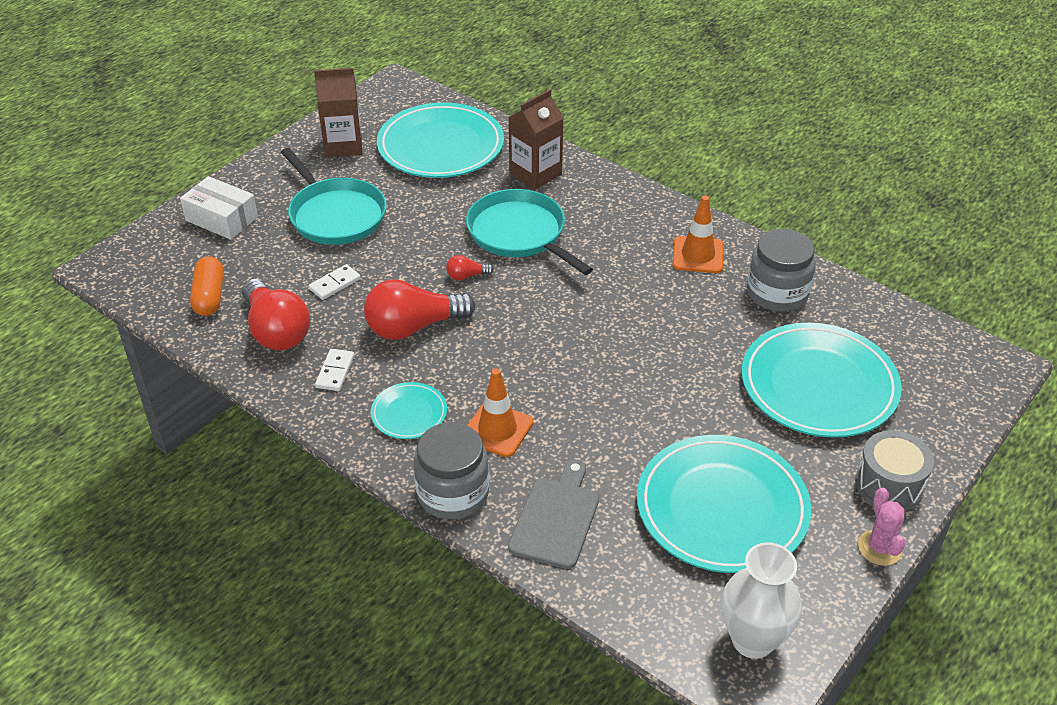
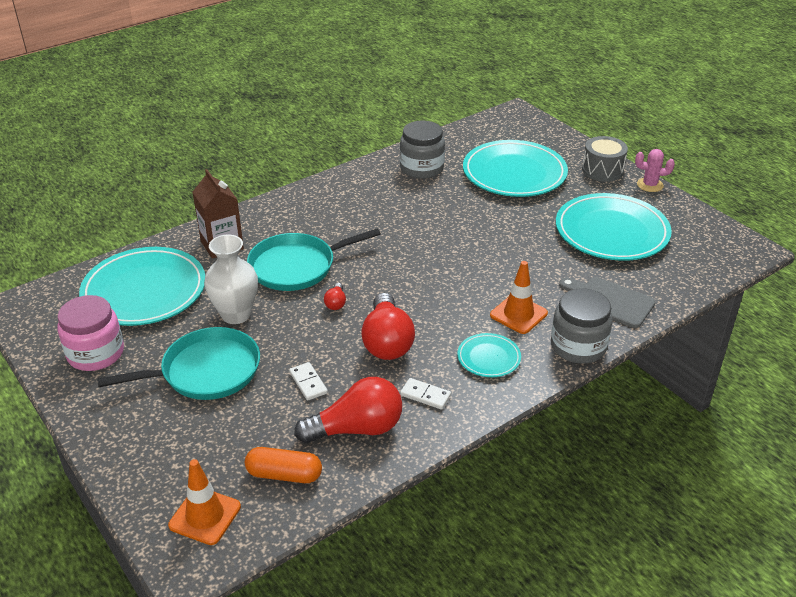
camera: 75 degrees left, 5 degrees down
(222, 219) = (161, 456): white box -> none
(343, 145) = (96, 353): brown carton -> pink jar
(698, 255) = (367, 190): orange traffic cone -> orange traffic cone (205, 516)
(753, 640) = (714, 243): white vase -> white vase (236, 314)

